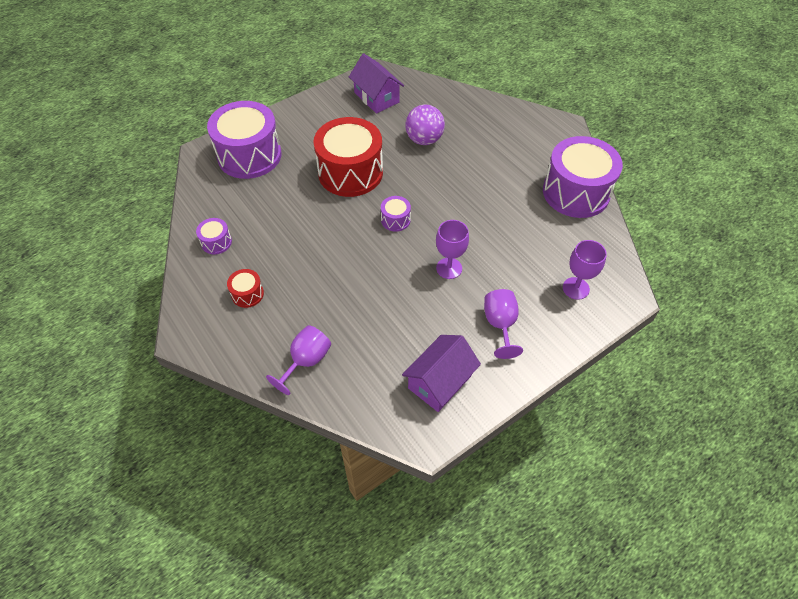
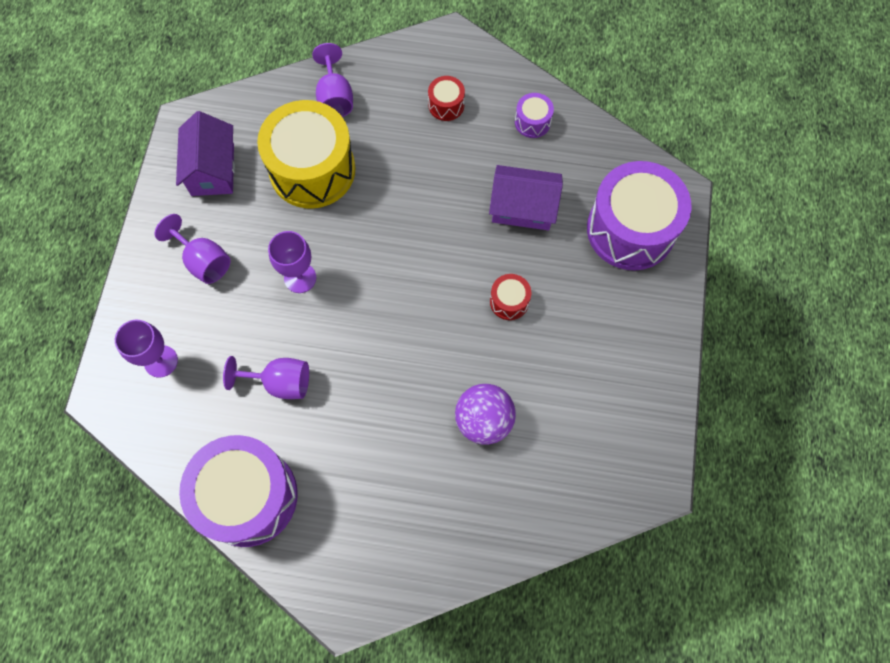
camera: 135 degrees right, 15 degrees up
(350, 172) = (509, 301): red drum -> red drum, size x0.43
(374, 325) = (312, 170): none -> yellow drum
(376, 97) = (607, 437): purple house -> purple house (523, 207)
(395, 220) = (403, 286): purple drum -> none
(512, 227) = (280, 382): none -> purple goblet

